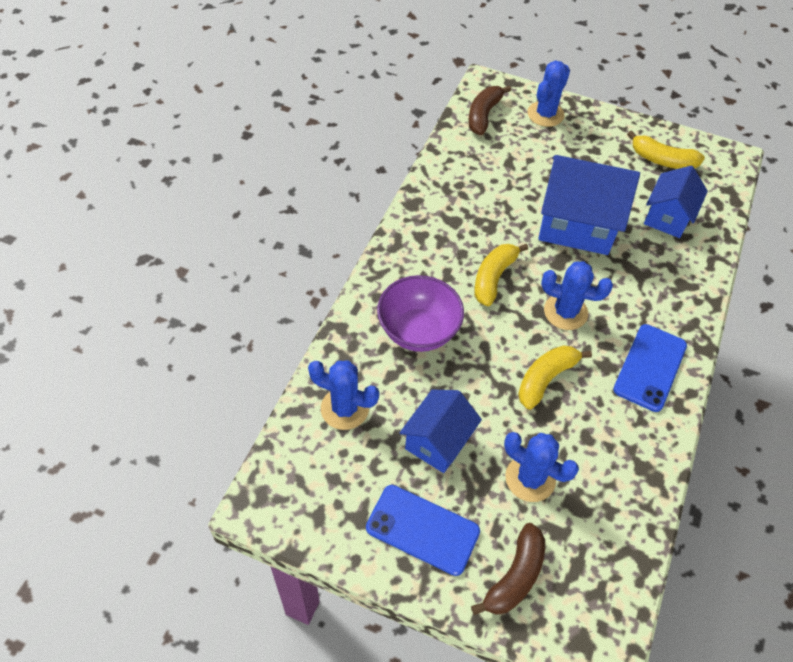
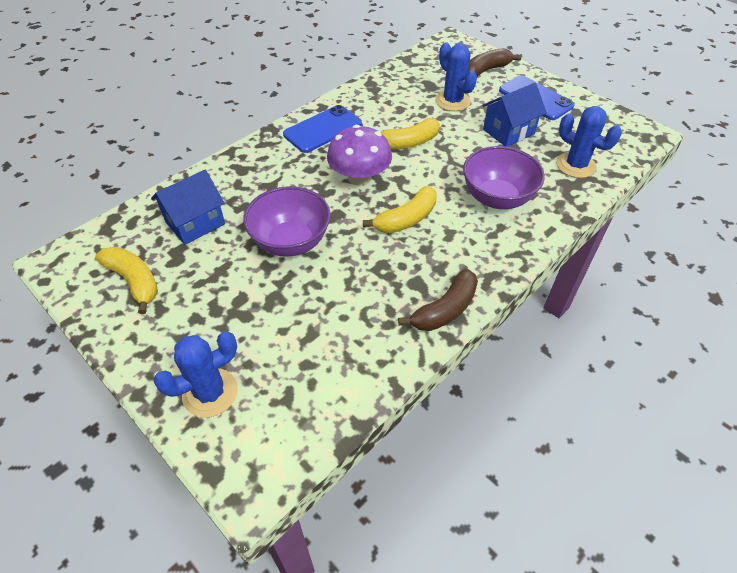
camera: 155 degrees left, 5 degrees down
(483, 115) = (295, 421): brown banana -> brown banana (445, 309)
(565, 312) = (359, 177): blue cactus -> purple mushroom
(576, 225) = (291, 242): blue house -> purple bowl

